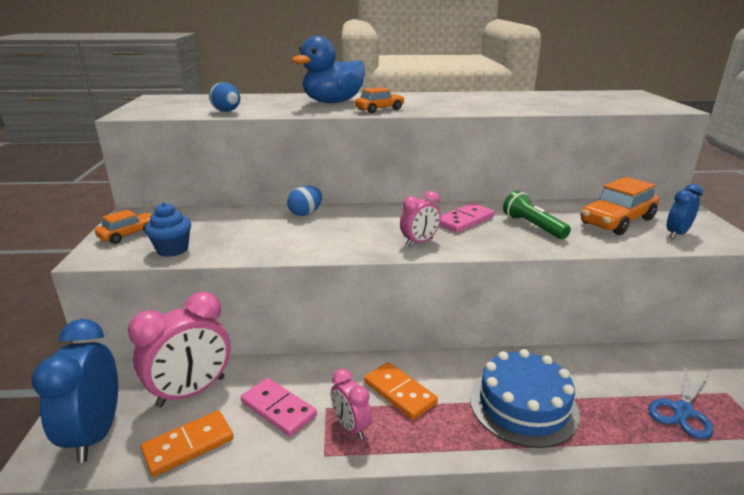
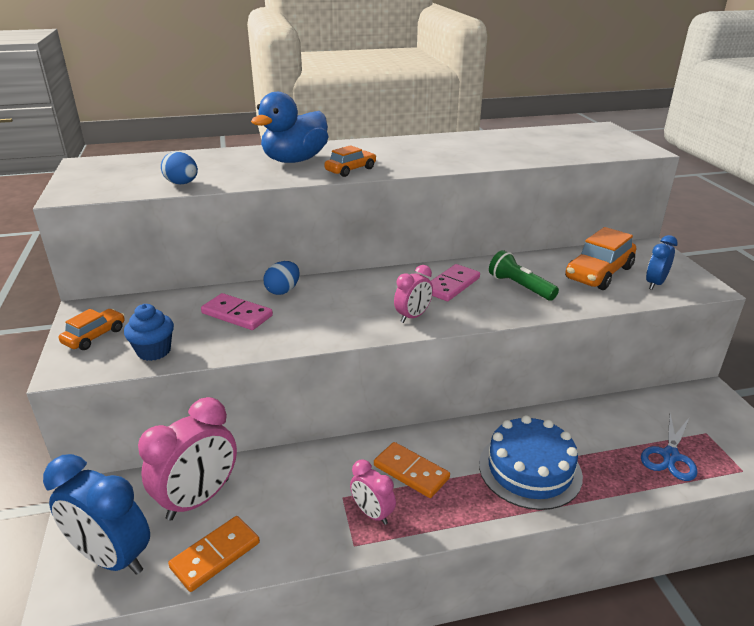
camera: 10 degrees left, 5 degrees up
(95, 434) = (112, 558): blue clock -> blue clock turned 45 degrees counterclockwise
(278, 409) = (295, 505): pink domino -> pink domino (237, 314)

